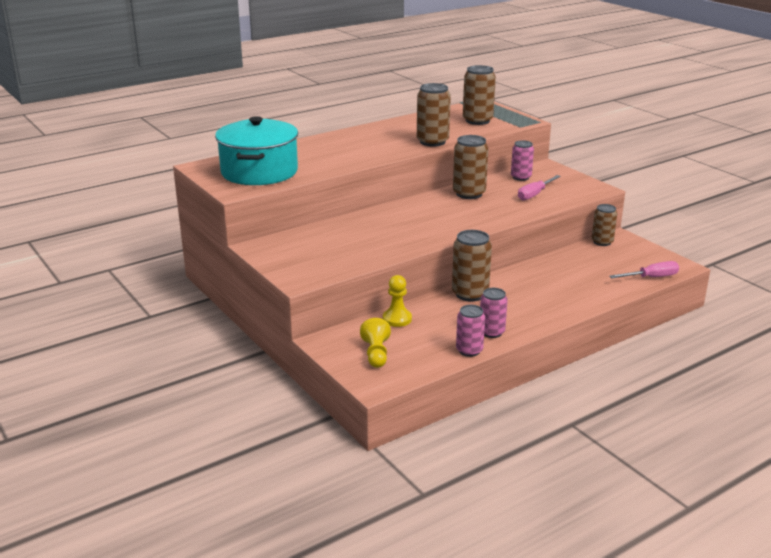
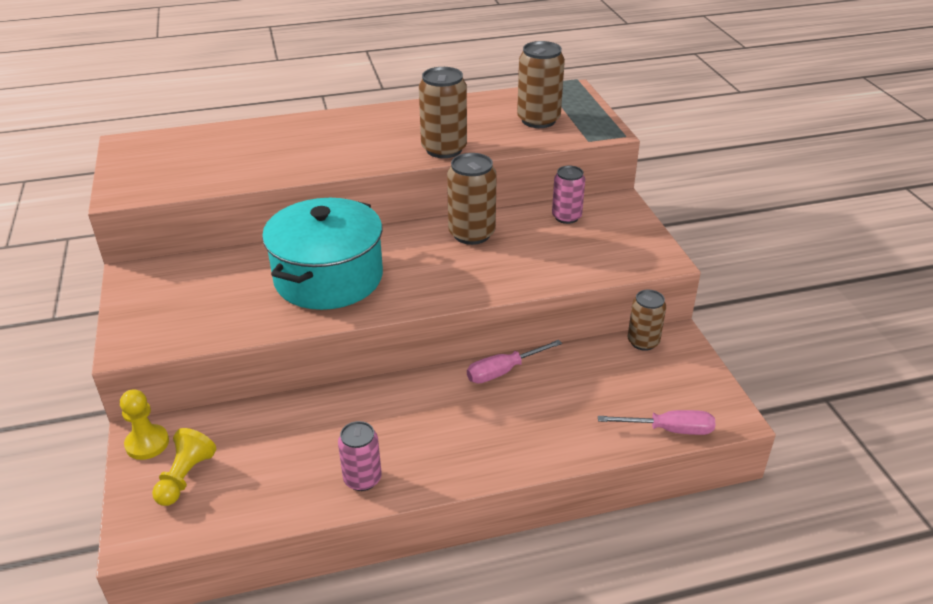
camera: 20 degrees right, 10 degrees up
(259, 172) = (182, 165): turquoise pot -> turquoise pot (328, 277)
(397, 319) = (261, 419): yellow pawn -> yellow pawn (147, 443)
(469, 350) = (306, 506): pink can -> none
(470, 294) = (388, 397): brown can -> none
(534, 194) = (560, 253): pink screwdriver -> pink screwdriver (503, 371)

